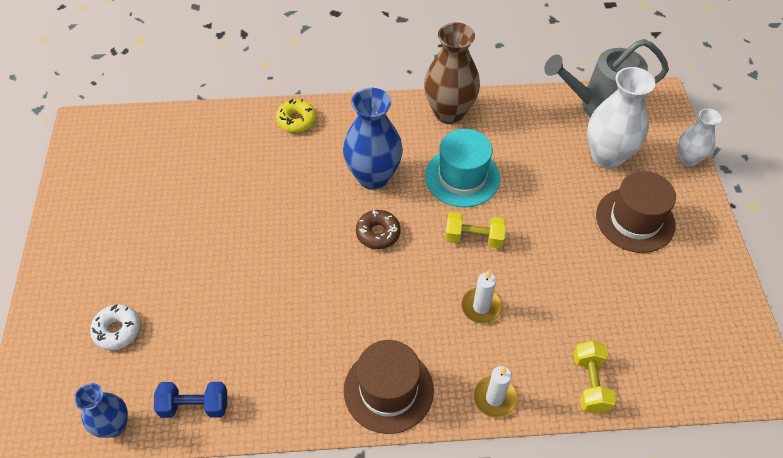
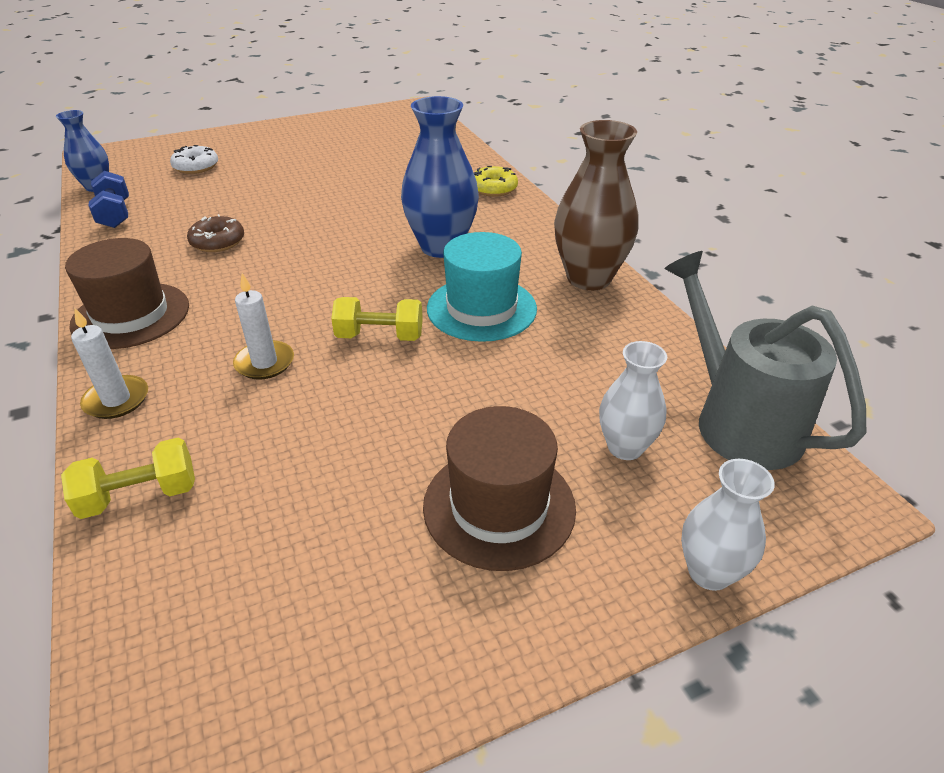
camera: 70 degrees right, 15 degrees down
(378, 233) = (356, 266): brown donut -> brown donut (218, 242)
(474, 238) = (380, 336): yellow dumbbell -> yellow dumbbell turned 75 degrees counterclockwise
(607, 156) = (625, 447): white vase -> white vase, size x0.59

